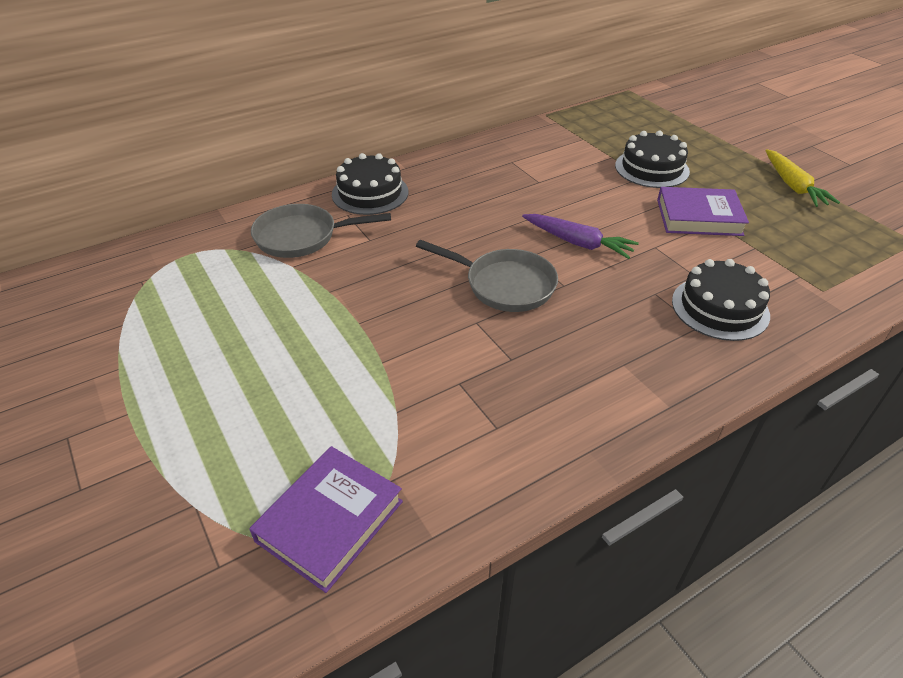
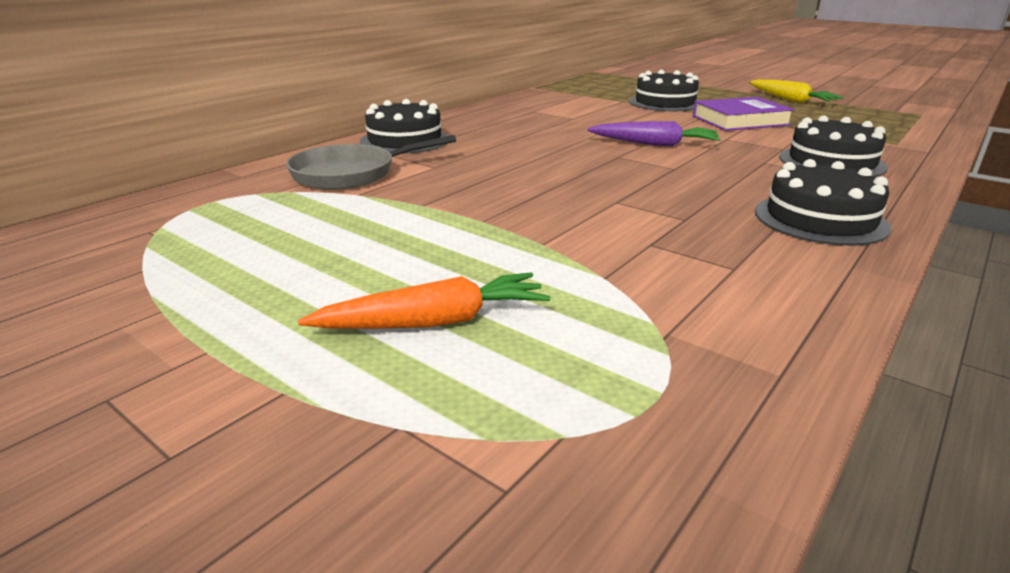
camera: 20 degrees left, 15 degrees down
(261, 425) = (435, 321): none -> orange carrot
(330, 521) = (629, 392): purple book -> none
(504, 285) = (616, 175): grey pan -> none
(622, 387) = (820, 219): none -> black cake

